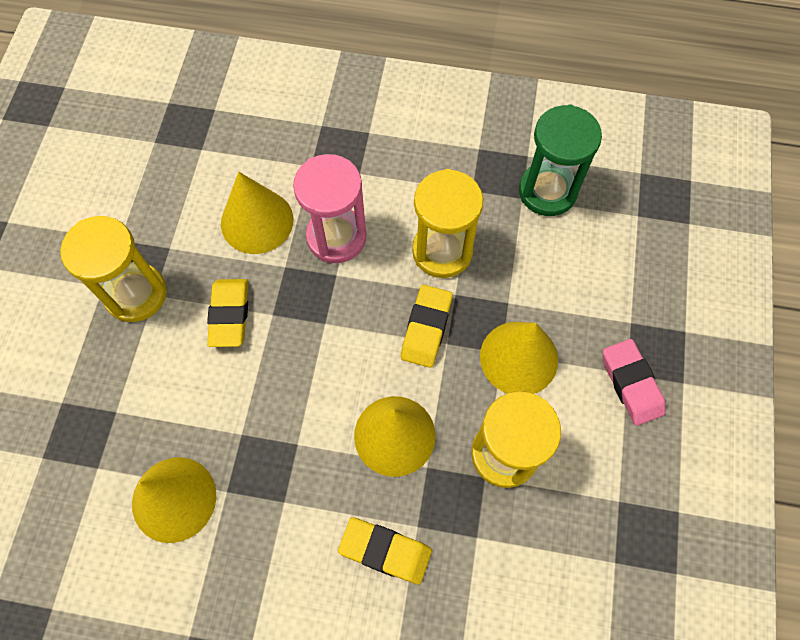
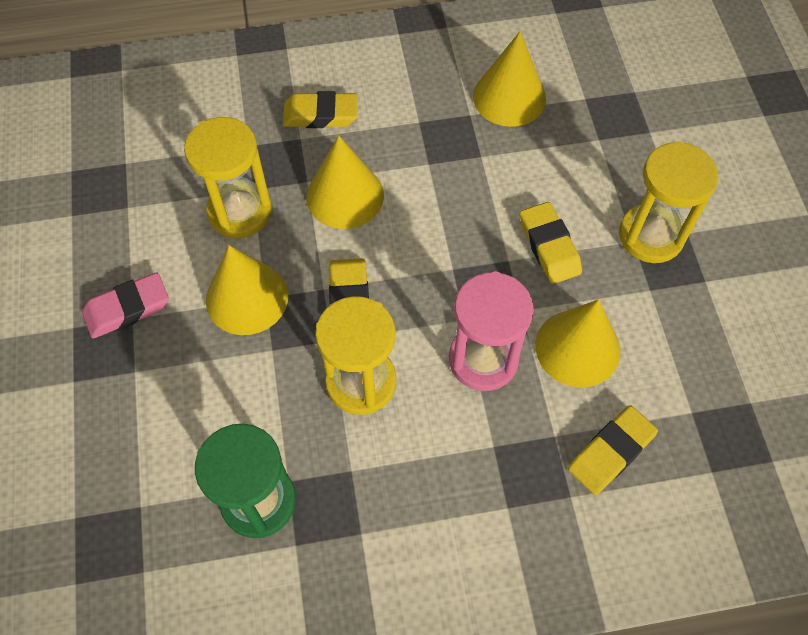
camera: 160 degrees right, 5 degrees down
(277, 142) = (610, 452): none -> yellow eraser
(631, 384) = (127, 309): pink eraser -> pink eraser turned 75 degrees counterclockwise

